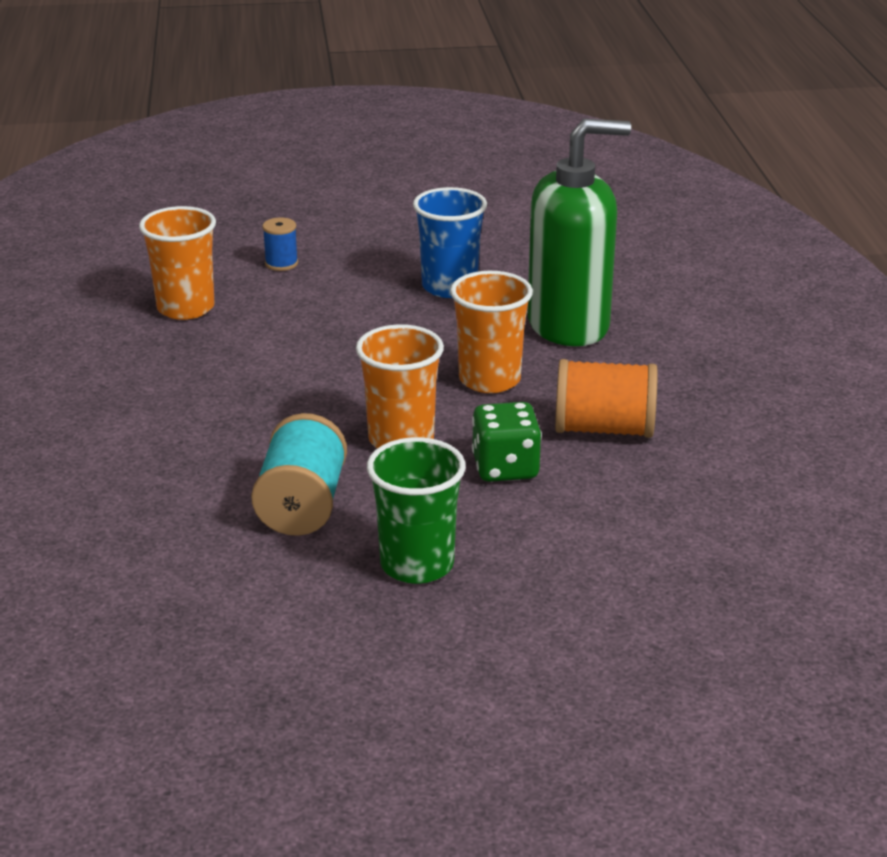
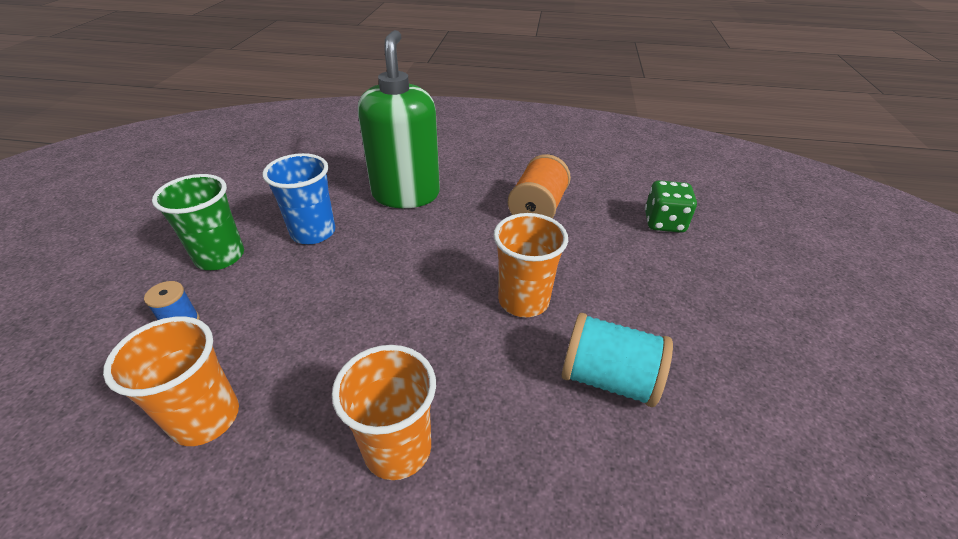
camera: 75 degrees left, 10 degrees up
(417, 564) = (690, 324): green cup -> green cup (220, 257)
(489, 380) = (458, 241): orange cup -> orange cup (397, 448)
(505, 468) = (573, 257): green dice -> green dice (664, 223)

